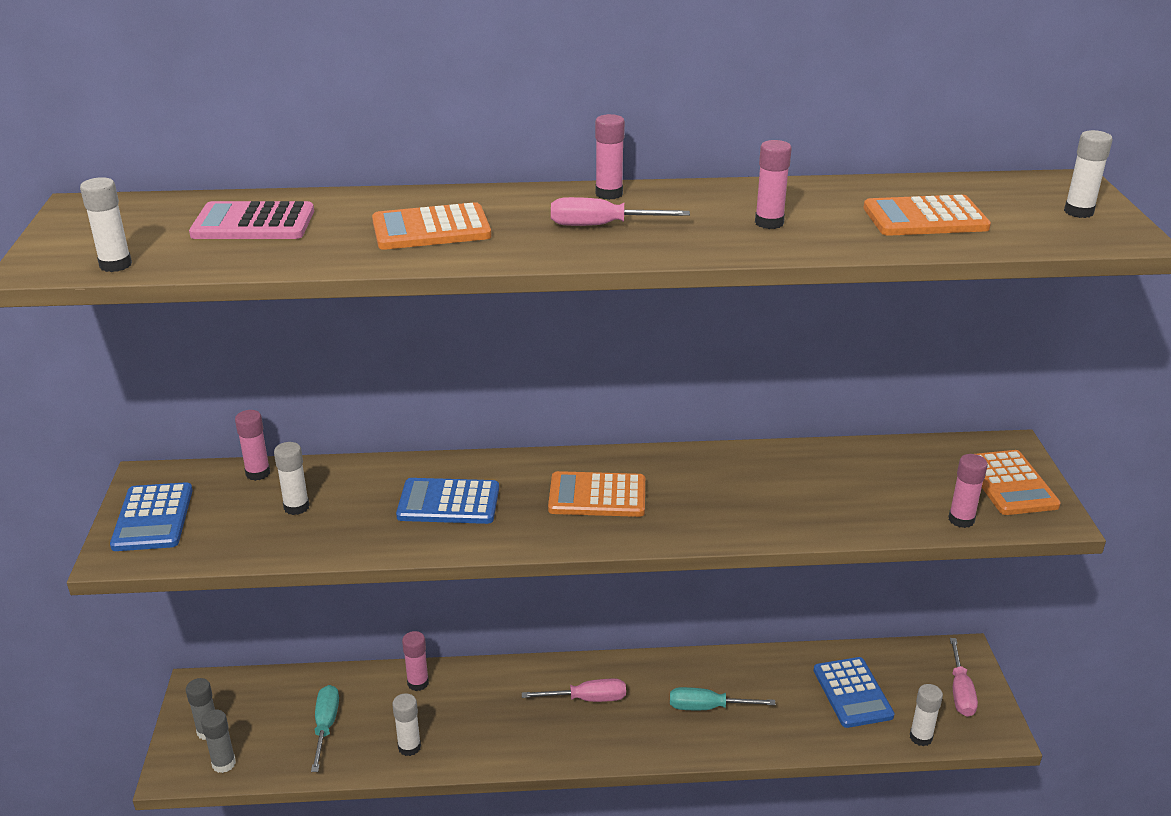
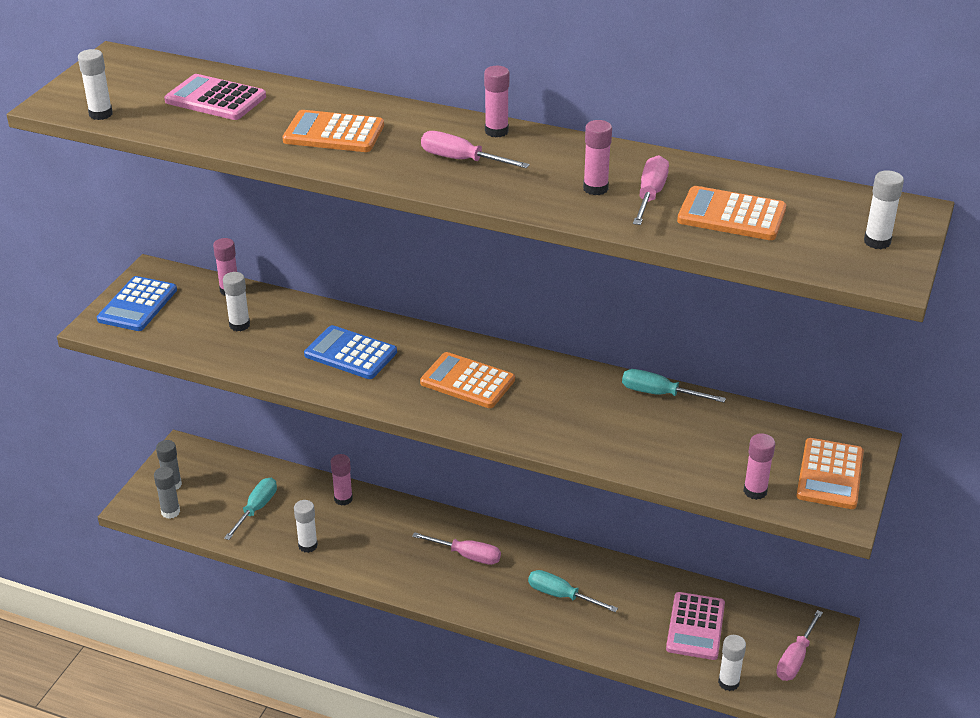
camera: 25 degrees right, 5 degrees up
(794, 454) = (659, 394): none -> turquoise screwdriver
(828, 217) = (650, 195): none -> pink screwdriver
(852, 693) = (695, 626): blue calculator -> pink calculator

